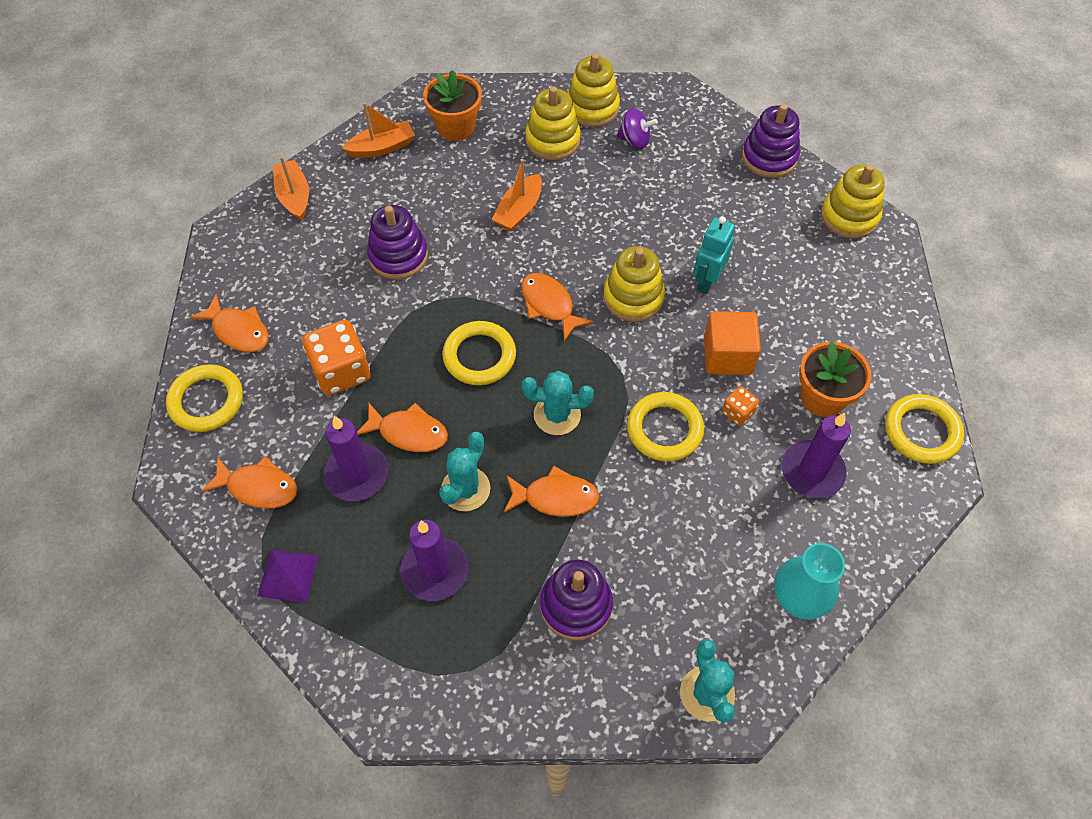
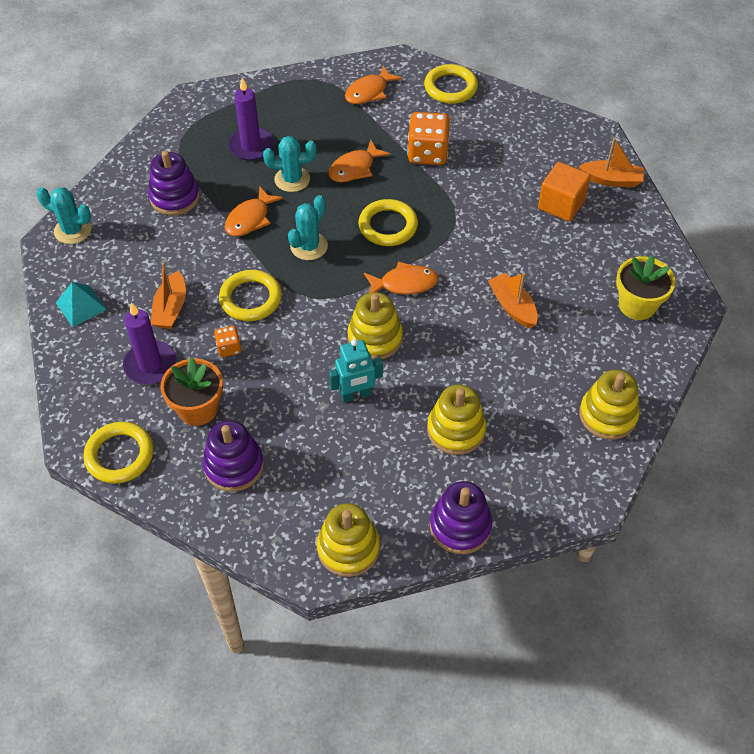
camera: 120 degrees right, 5 degrees down
(238, 331) = (498, 116): orange fish -> none
(288, 575) = (301, 87): purple pyramid -> none
(357, 474) = (343, 135): purple candle -> none
(382, 147) = (638, 248): orange boat -> orange boat (171, 308)
(398, 256) = (511, 217): purple stacking toy -> purple stacking toy (234, 466)
(456, 127) = (637, 305): orange flower pot -> yellow flower pot
(465, 489) = (292, 179): turquoise cactus -> turquoise cactus turned 60 degrees counterclockwise
(552, 140) = (581, 366): yellow stacking toy -> yellow stacking toy (456, 430)
(635, 140) = (546, 427): purple spinning top -> none
(707, 281) = (356, 395): turquoise robot -> turquoise robot turned 105 degrees clockwise
(727, 356) = (279, 369): orange cube -> orange cube (561, 204)
(799, 596) = (81, 306): turquoise vase -> turquoise pyramid

